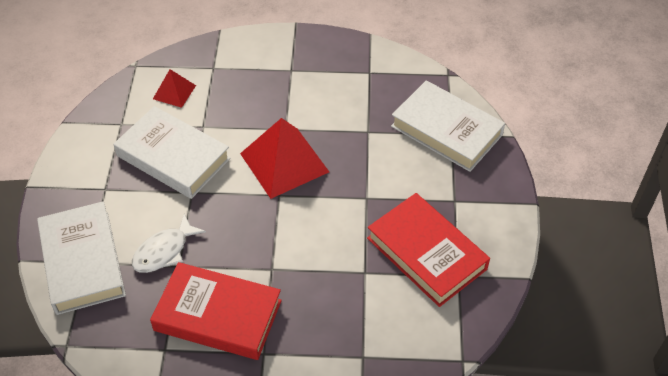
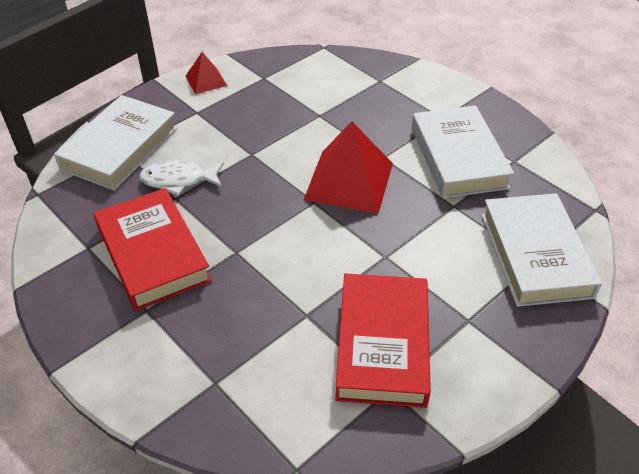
camera: 45 degrees right, 5 degrees down
(173, 157) = (270, 122): white book -> white book (458, 157)
(174, 92) = (328, 79): red pyramid -> red pyramid (206, 80)

